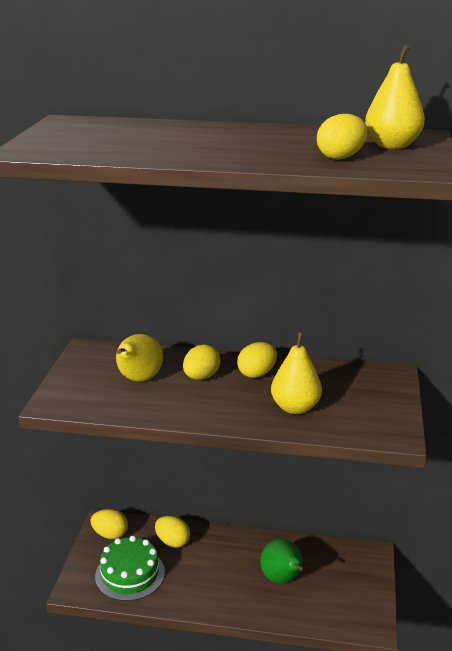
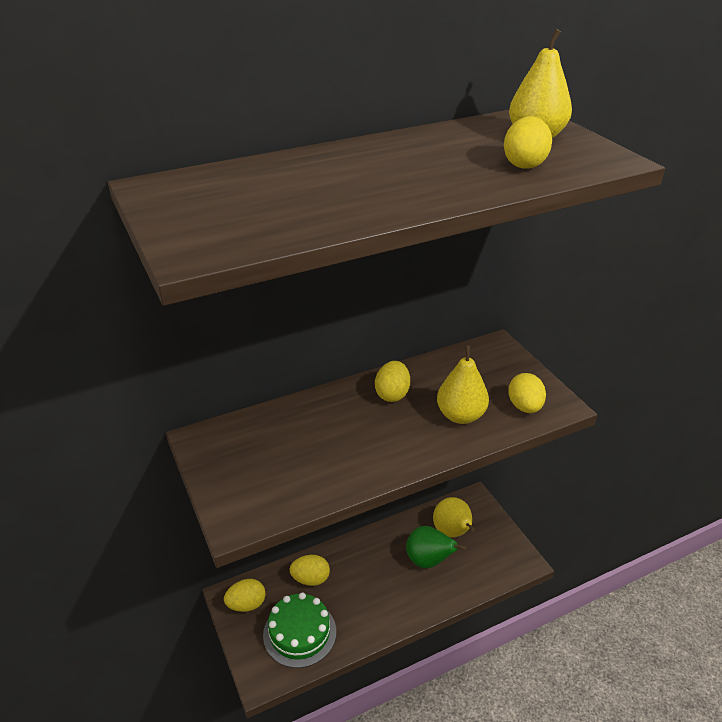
camera: 35 degrees left, 10 degrees up
(138, 379) = (292, 451): yellow pear -> yellow pear (452, 532)
(201, 377) = (348, 420): yellow egg -> yellow egg (524, 407)

